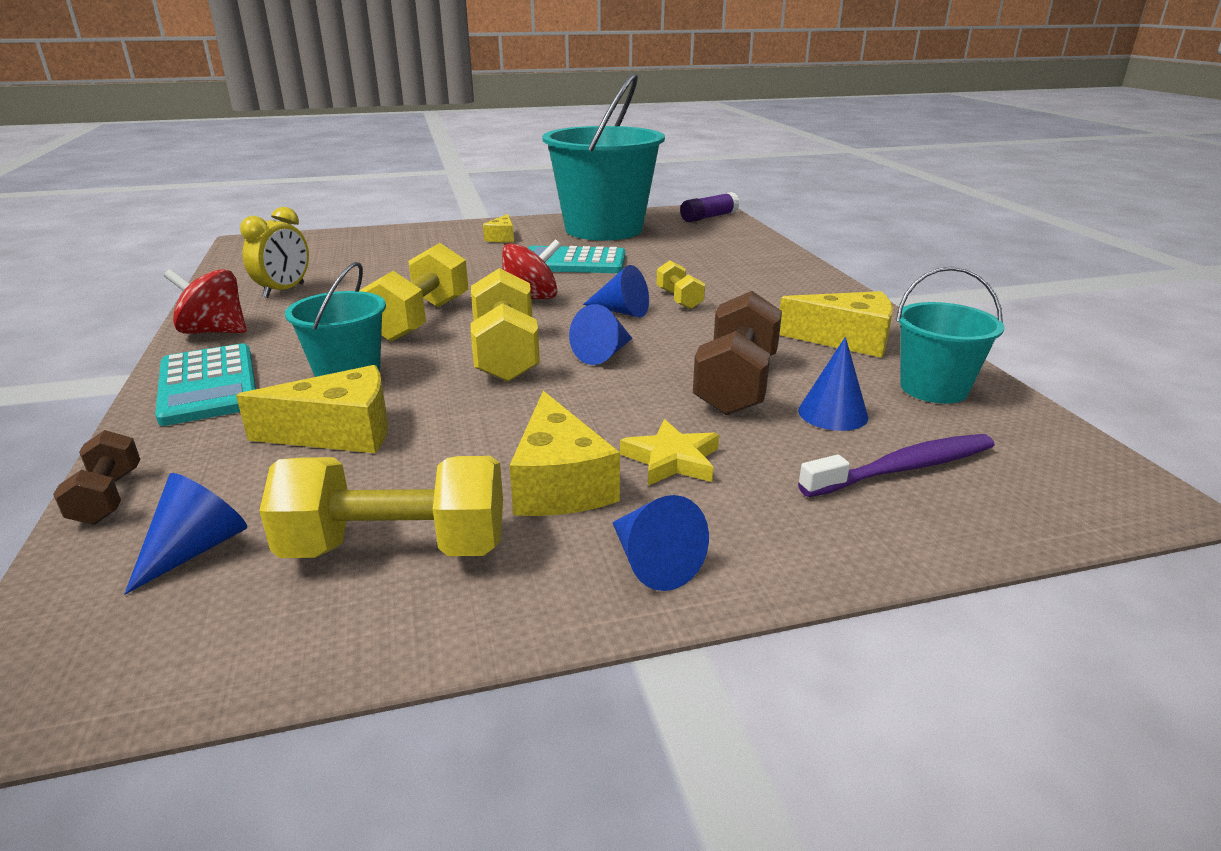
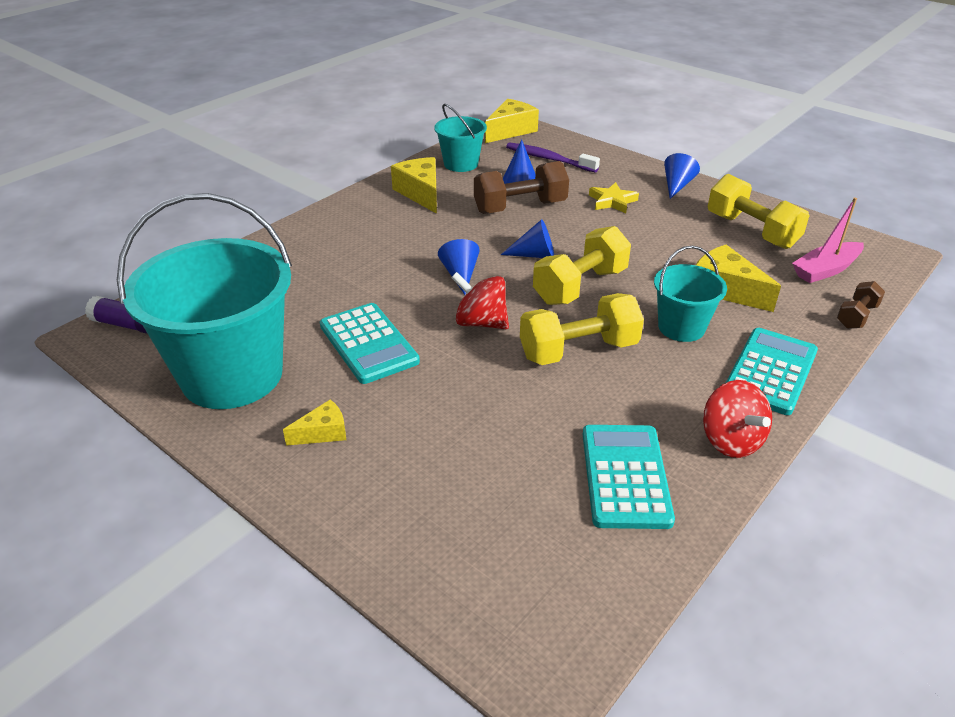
camera: 125 degrees left, 10 degrees up
(196, 549) = (825, 270): blue cone -> pink boat
(284, 290) = (625, 476): yellow clock -> turquoise calculator
(559, 483) = (665, 217): yellow cheese -> yellow cheese (510, 131)
(679, 299) = (410, 261): yellow dumbbell -> none

